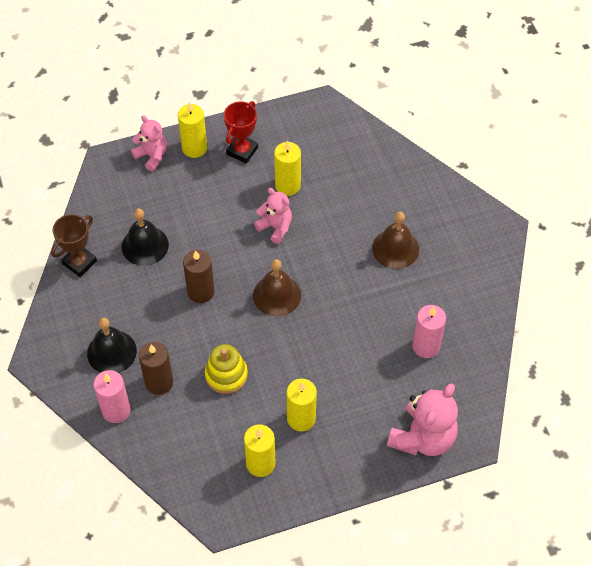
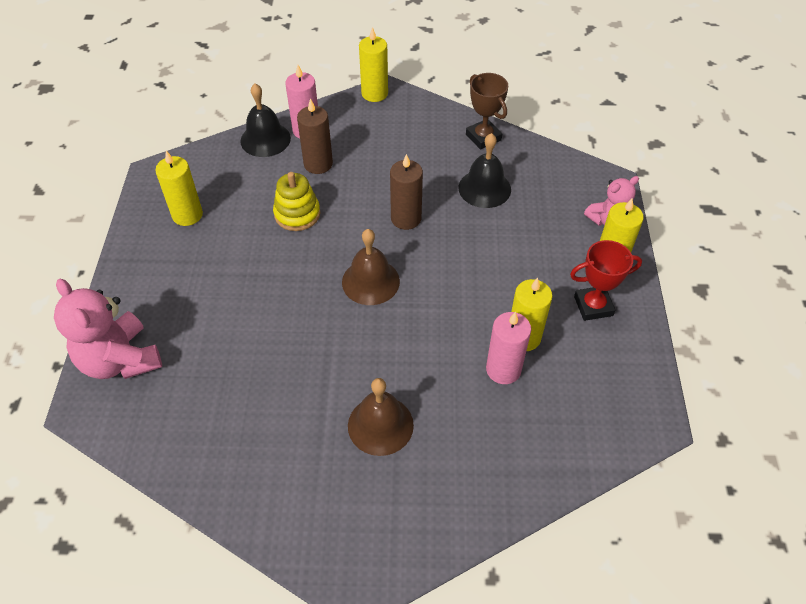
camera: 110 degrees right, 5 degrees down
(111, 352) = (369, 139): black bell -> black bell (265, 139)
(242, 151) = (593, 306): red trophy -> red trophy turned 60 degrees counterclockwise
(275, 227) = (464, 307): pink teddy bear -> none
(301, 418) = (213, 259): yellow candle -> yellow candle (374, 93)
(426, 346) = (227, 407): pink candle -> pink candle (503, 369)

